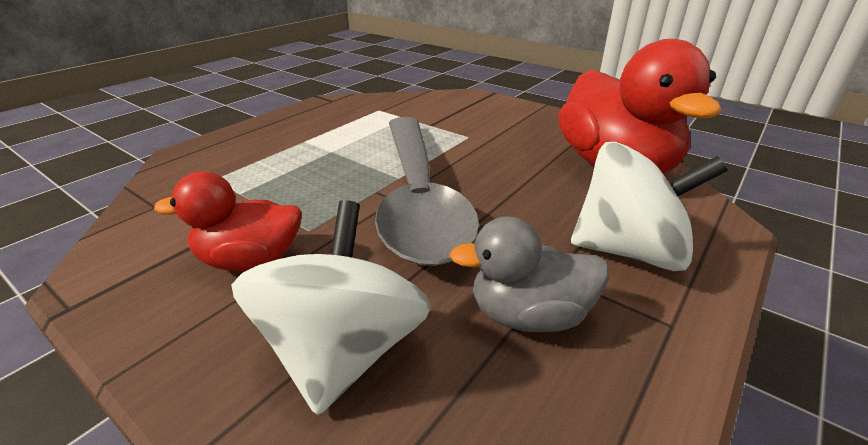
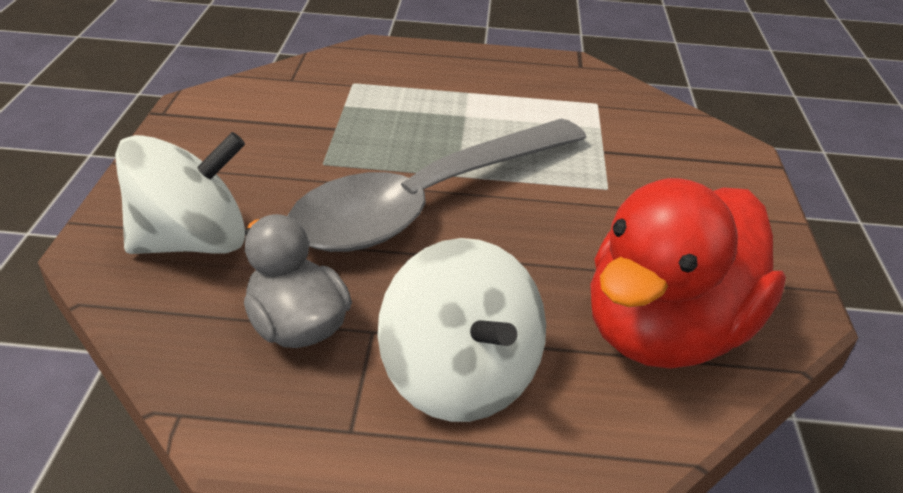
camera: 55 degrees right, 5 degrees up
(250, 260) = (260, 155): red duck -> none

